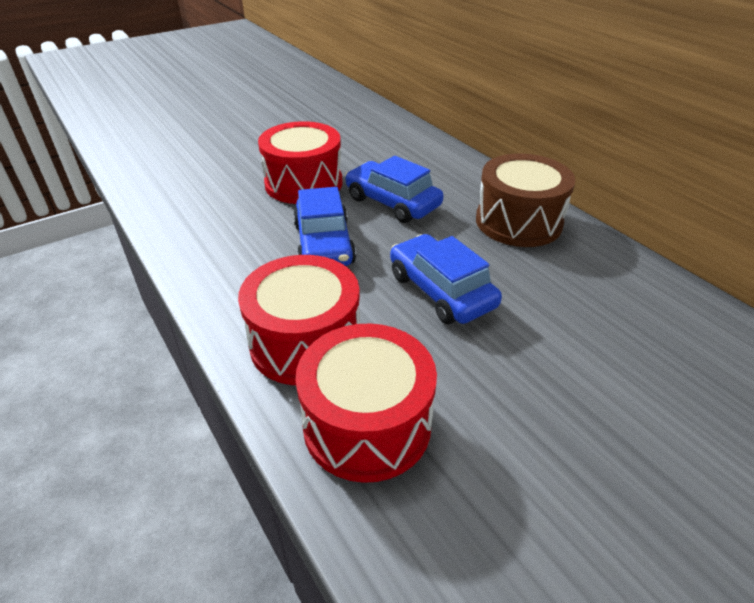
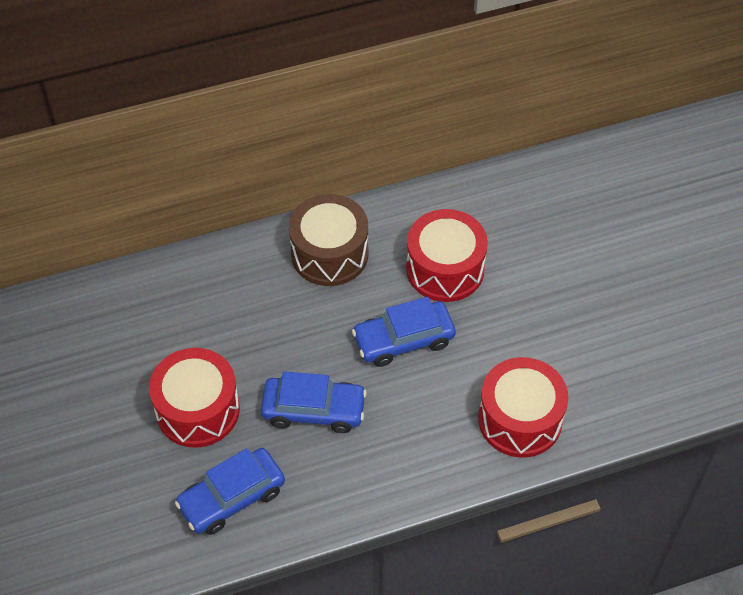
camera: 75 degrees left, 15 degrees up
(305, 342) = (436, 443): red drum -> red drum (445, 269)
(392, 202) = (263, 340): blue car -> blue car (232, 497)

